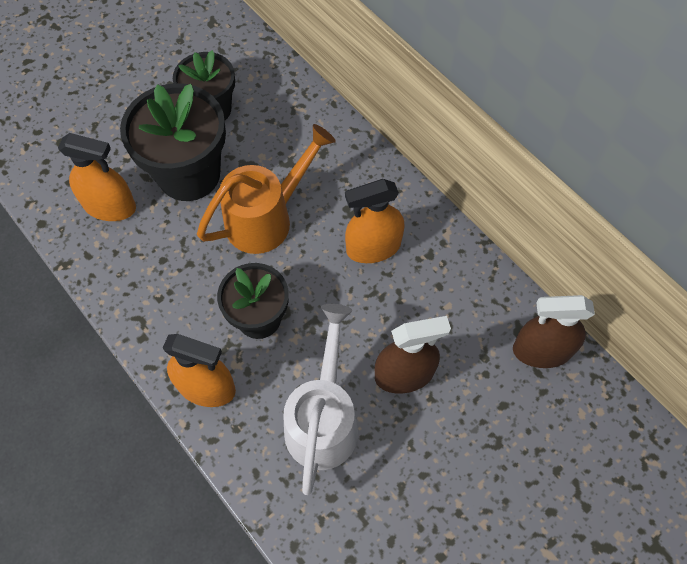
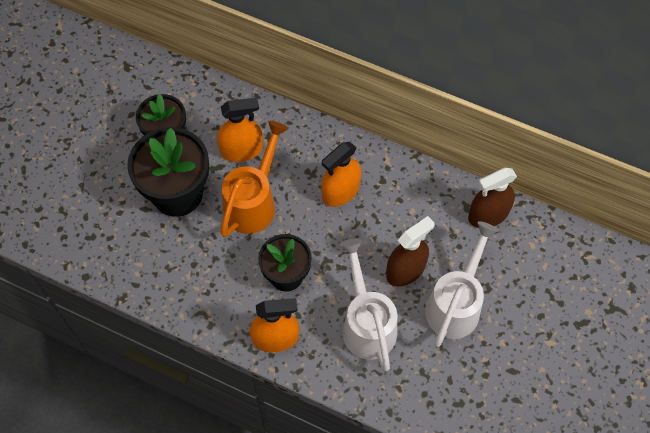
camera: 25 degrees left, 0 degrees up
(110, 206) = (131, 242): orange spray bottle -> orange spray bottle (241, 150)
(446, 446) = (456, 304): none -> white watering can

